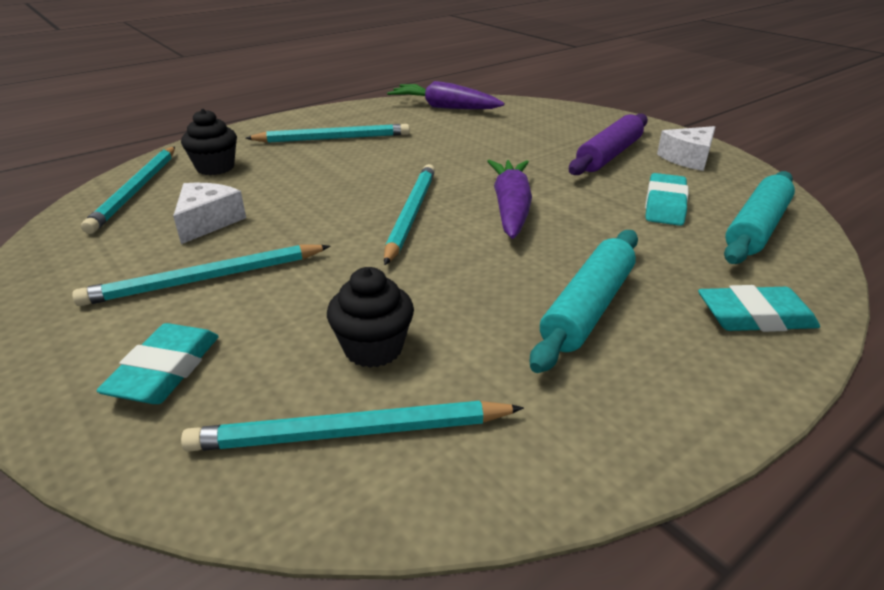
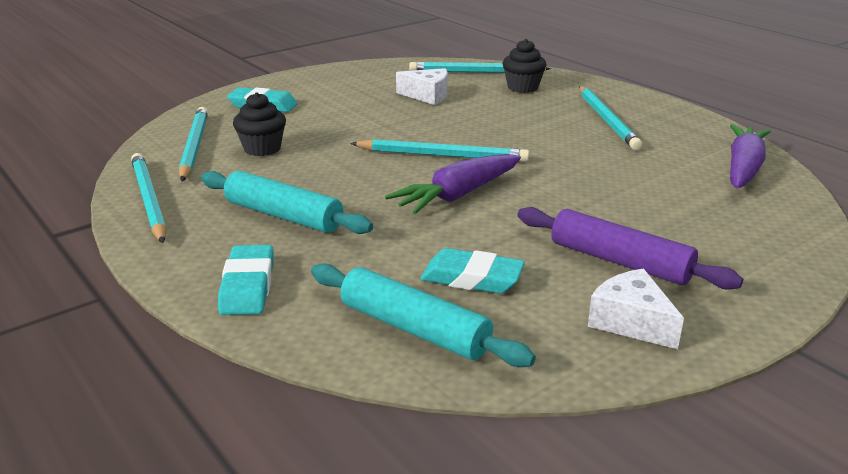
camera: 90 degrees right, 5 degrees down
(205, 279) = (350, 103): turquoise pencil -> turquoise pencil (148, 200)
(511, 208) = (457, 195): purple carrot -> purple carrot turned 135 degrees clockwise

